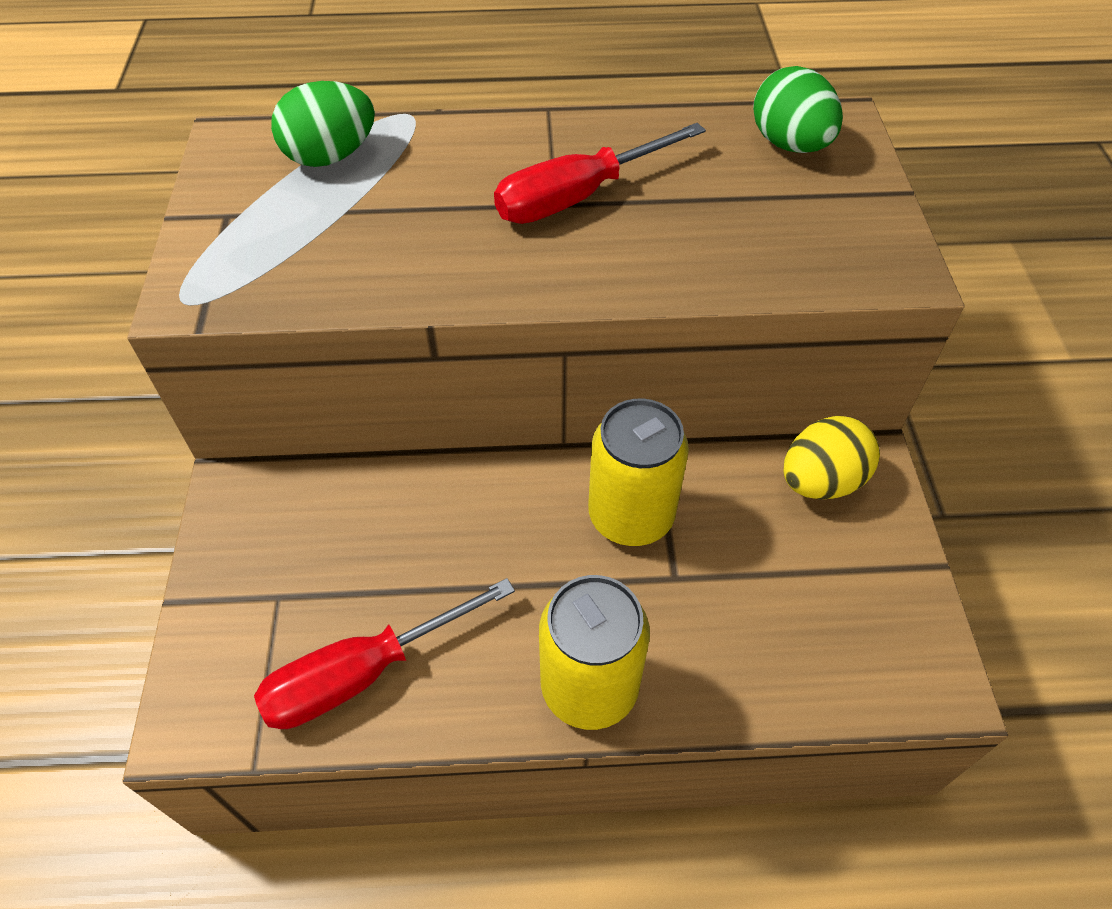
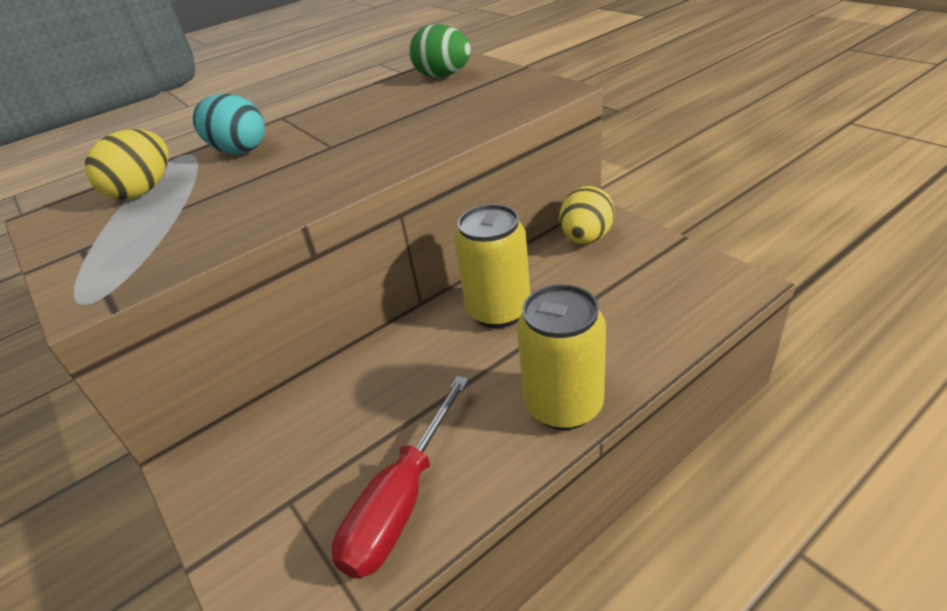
camera: 30 degrees left, 15 degrees down
(330, 156) = (143, 191): green egg -> yellow egg
(461, 145) = (238, 150): none -> turquoise egg
(577, 197) = (342, 138): red screwdriver -> none

